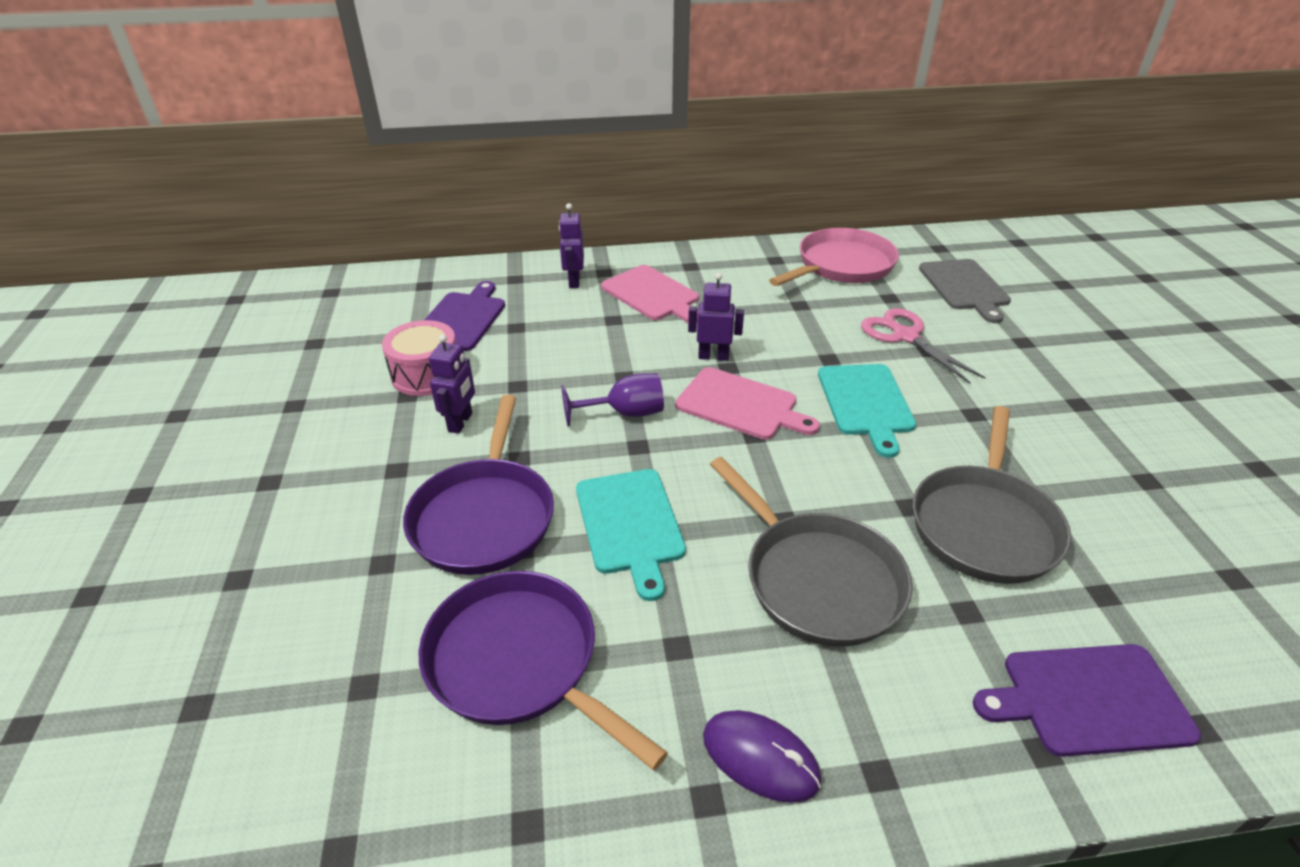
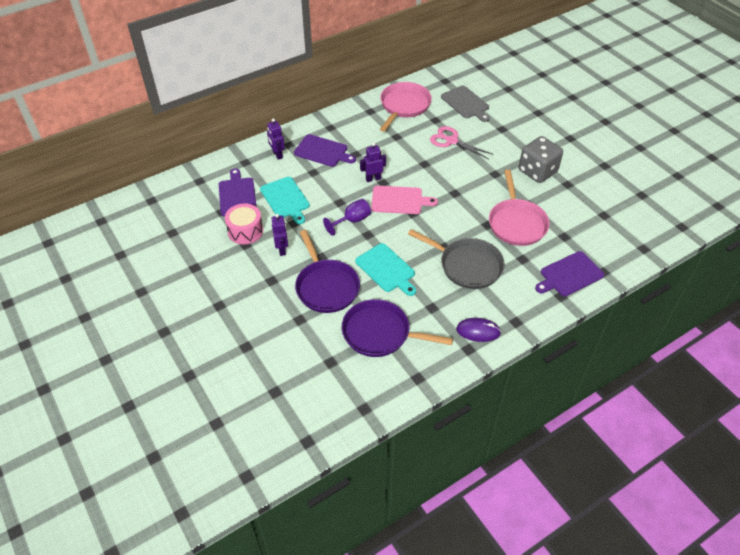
camera: 25 degrees left, 10 degrees up
(652, 295) = (323, 151): pink cutting board -> purple cutting board
(865, 403) = (450, 182): turquoise cutting board -> turquoise cutting board (285, 199)
(984, 525) = (516, 223): grey pan -> pink pan
(1077, 435) = (537, 171): none -> grey dice

